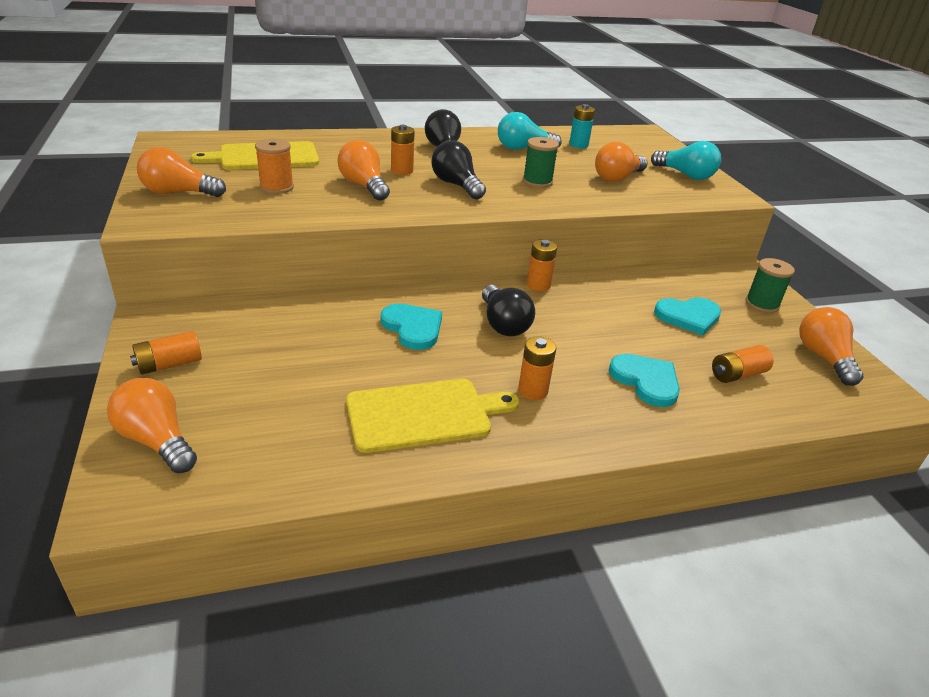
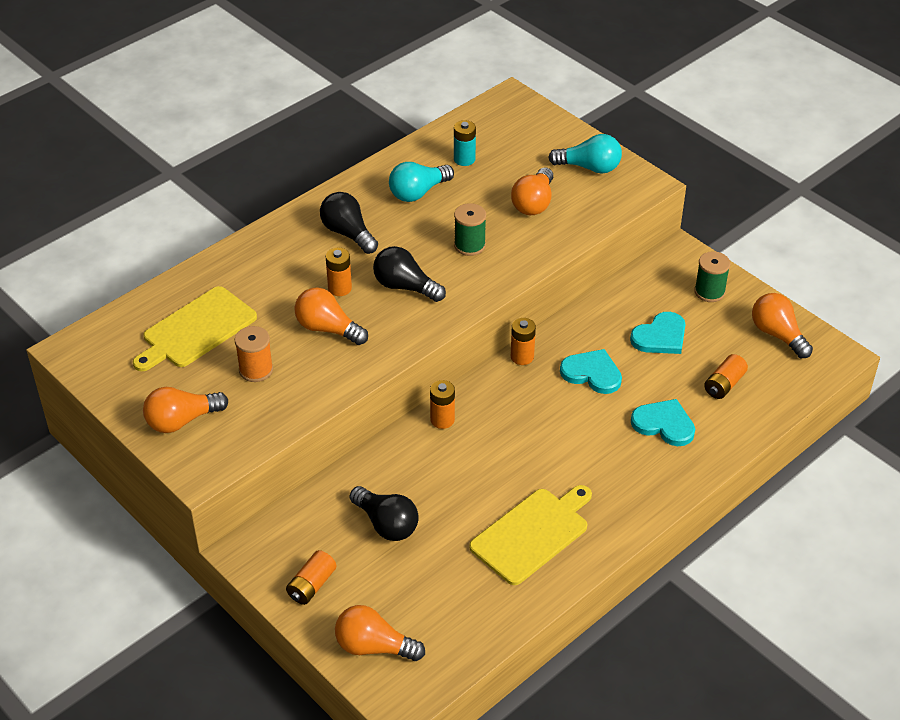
camera: 25 degrees left, 10 degrees up
(413, 328) = (459, 457): turquoise heart -> turquoise heart (592, 373)
(503, 324) = (525, 417): black light bulb -> black light bulb (386, 524)
(533, 391) = (591, 474): orange battery -> orange battery (442, 420)

